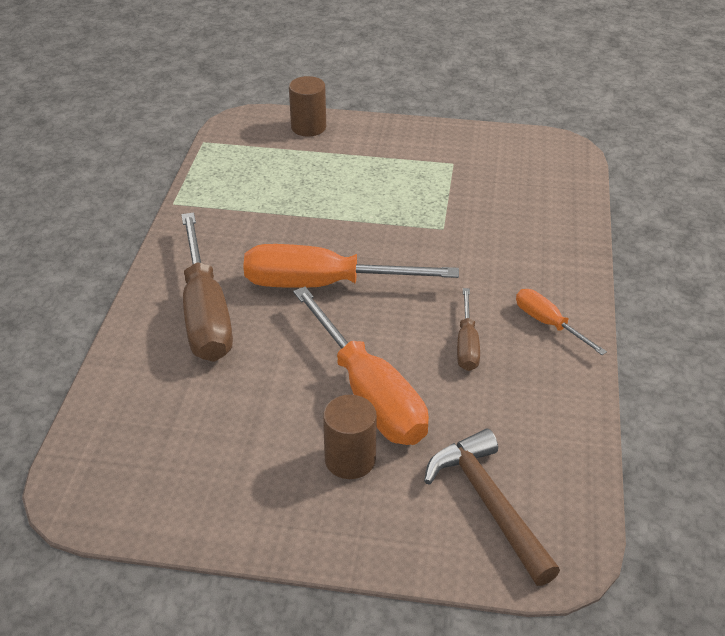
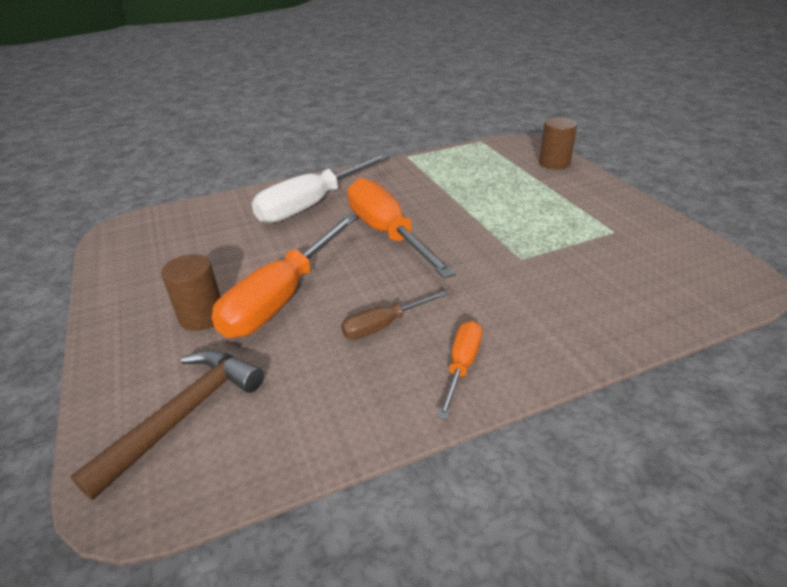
camera: 60 degrees right, 5 degrees down
(205, 313) = (312, 205): brown screwdriver -> white screwdriver

